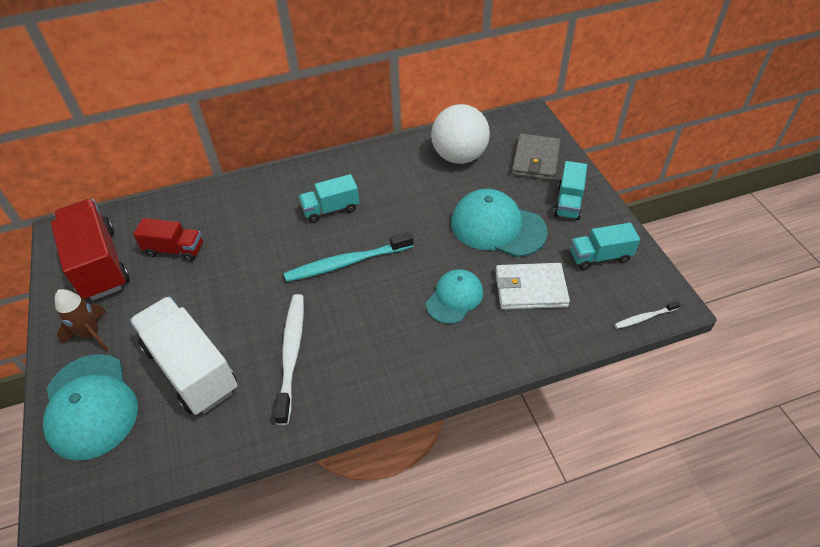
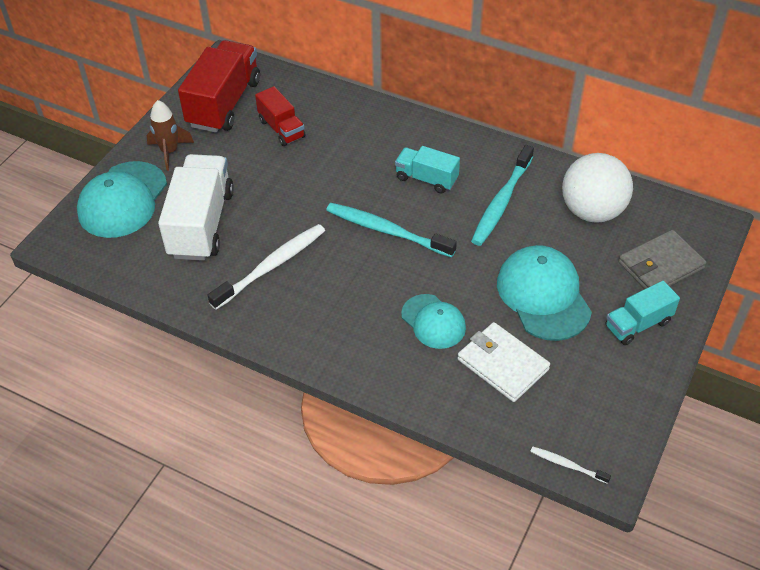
camera: 45 degrees right, 0 degrees up
(398, 189) = (501, 202): none -> turquoise toothbrush
(455, 298) = (433, 322): turquoise cap -> turquoise cap turned 60 degrees clockwise
(600, 257) = (599, 389): turquoise truck -> none

